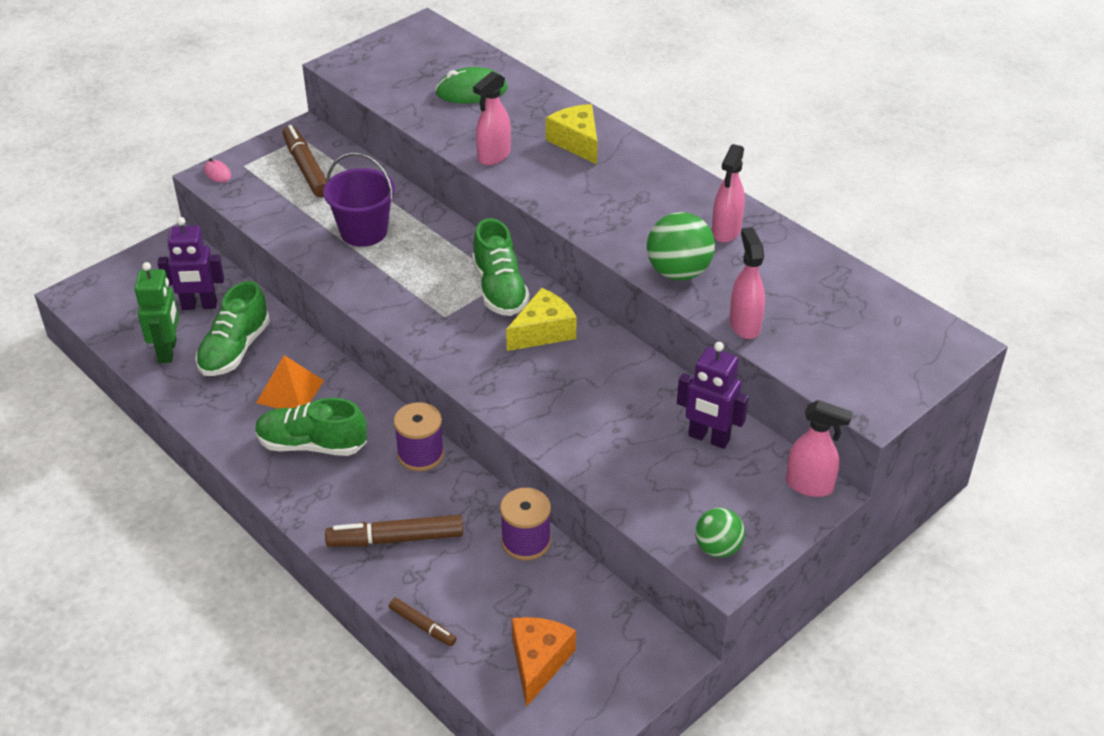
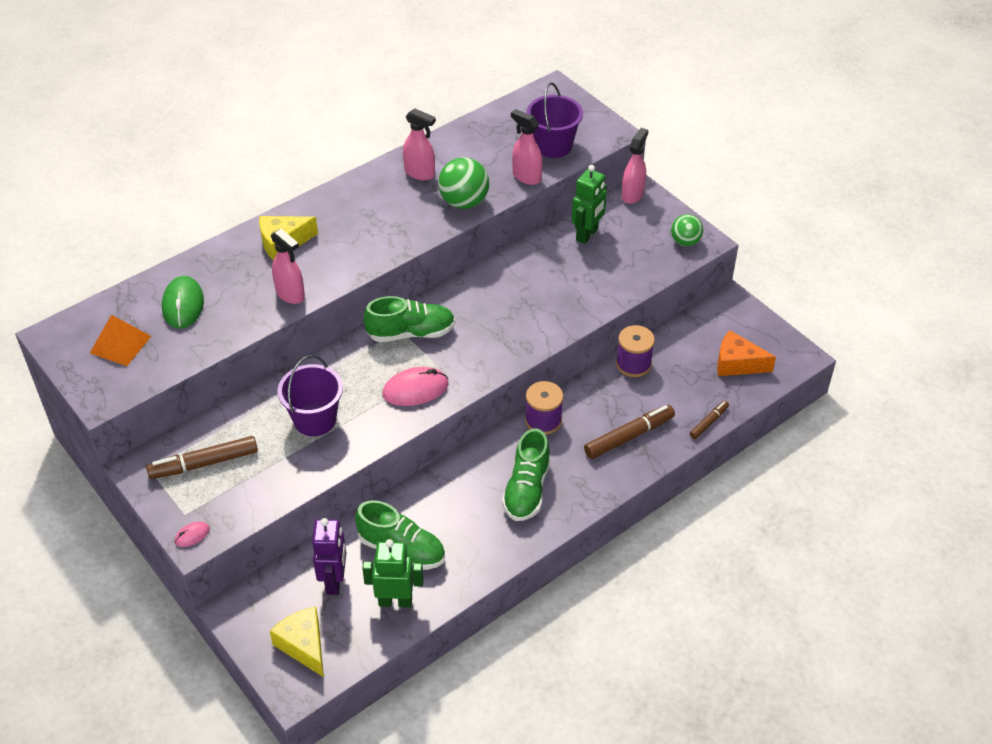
camera: 85 degrees left, 5 degrees up
(290, 391) = (462, 506): orange pyramid -> orange pyramid (120, 344)
(395, 539) = (629, 436): brown marker -> brown marker turned 120 degrees counterclockwise
(409, 300) = (415, 389): none -> pink mouse
(543, 332) = (466, 310): yellow cheese -> yellow cheese (304, 645)
(708, 438) = (587, 235): purple robot -> green robot
(744, 325) = (526, 177): pink spray bottle -> pink spray bottle turned 45 degrees clockwise
(820, 348) = (553, 146): none -> purple bucket

